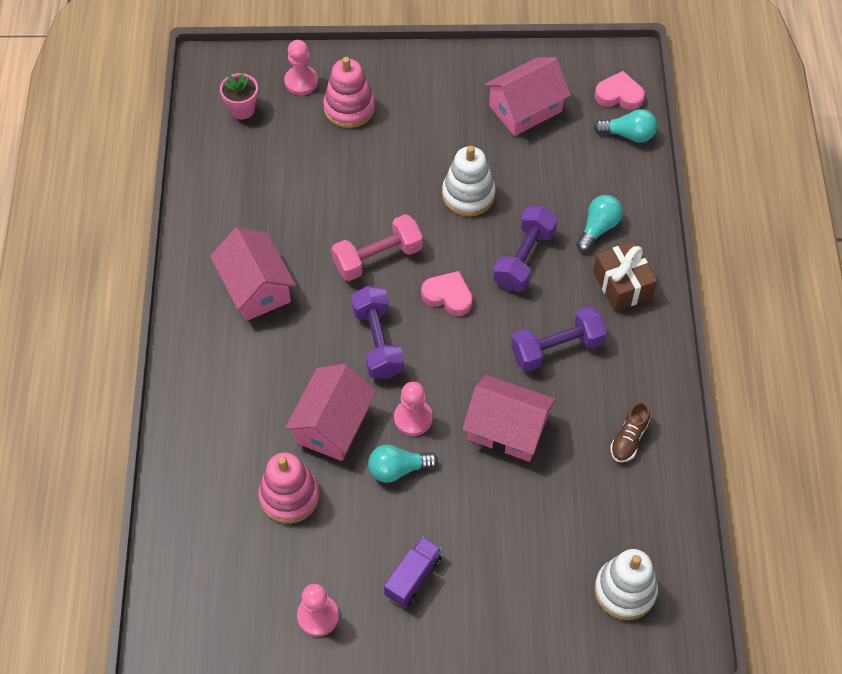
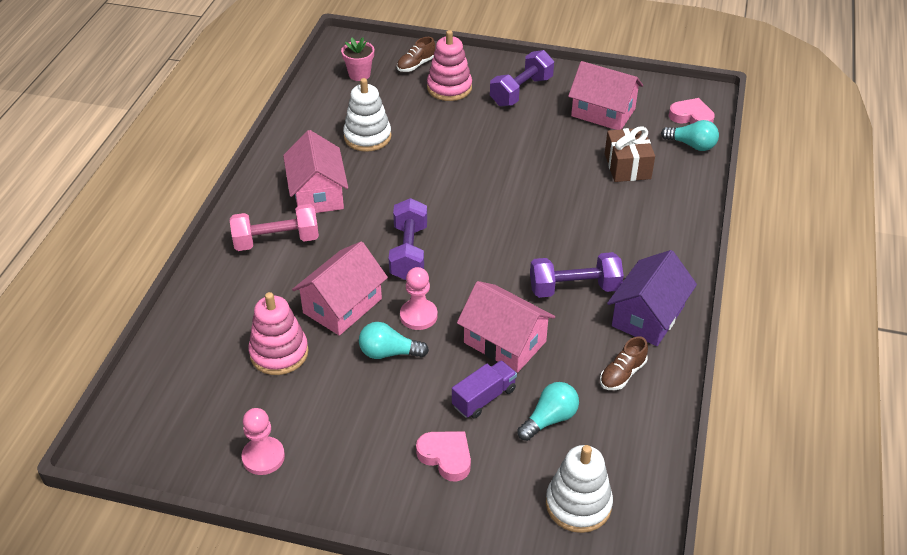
camera: 15 degrees right, 15 degrees down
(301, 82) = (416, 65): pink pawn -> brown shoe
(378, 258) = (433, 192): pink dumbbell -> pink dumbbell (276, 241)
(413, 577) = (368, 444): purple truck -> purple truck (484, 398)
(448, 296) = (486, 230): pink heart -> pink heart (446, 457)
(468, 195) = (531, 162): white stacking toy -> white stacking toy (367, 137)
(524, 259) = (566, 216): purple dumbbell -> purple dumbbell (521, 91)
(525, 109) = (603, 112): pink house -> pink house turned 45 degrees clockwise
(598, 228) = (643, 206): turquoise light bulb -> turquoise light bulb (549, 419)
(622, 285) = (653, 252): brown gift -> brown gift (627, 166)
(636, 365) = (648, 316): none -> purple house

